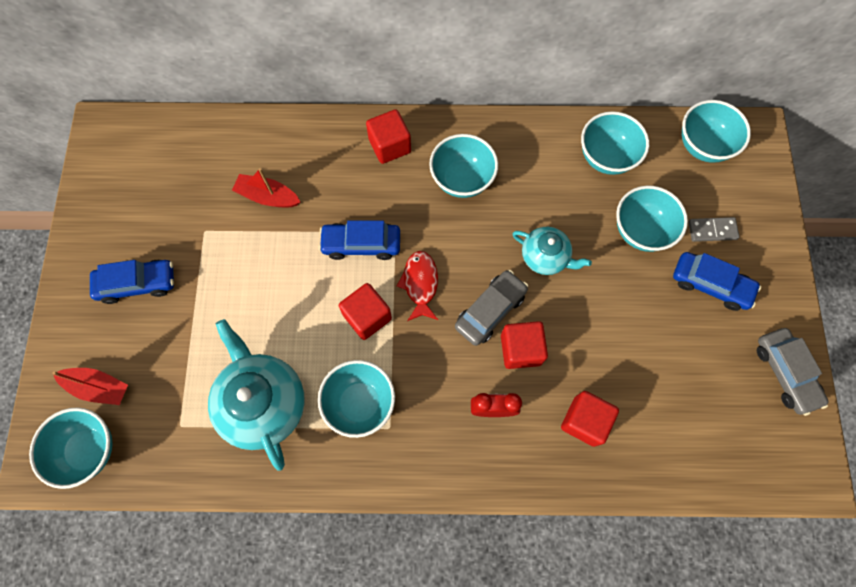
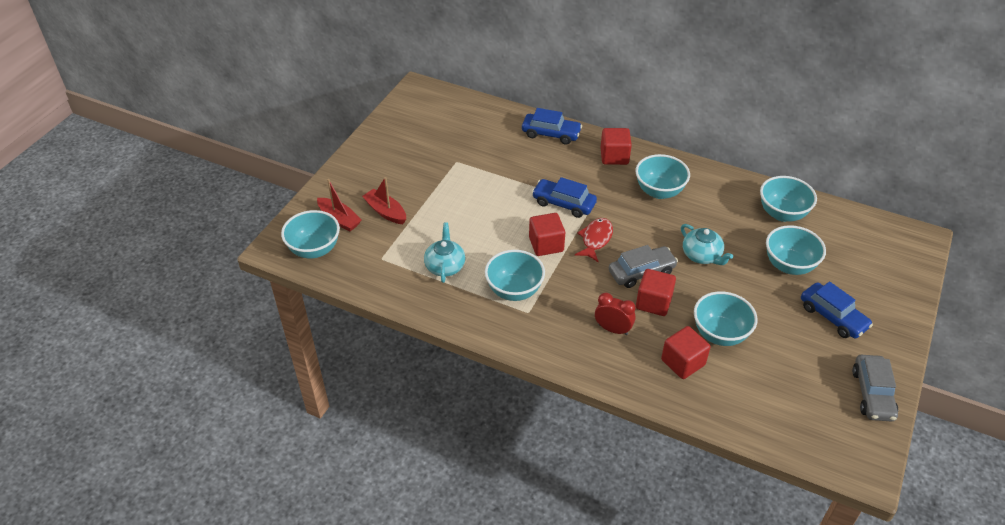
camera: 25 degrees right, 25 degrees down
(137, 284) = (396, 174): blue car -> blue car (551, 134)
(263, 403) = (445, 266): turquoise teapot -> turquoise teapot, size x0.58
(268, 197) = (510, 157): red boat -> red boat (386, 212)
(703, 146) = (868, 231): turquoise bowl -> turquoise bowl (720, 334)
(712, 230) = (851, 284): grey domino -> none

